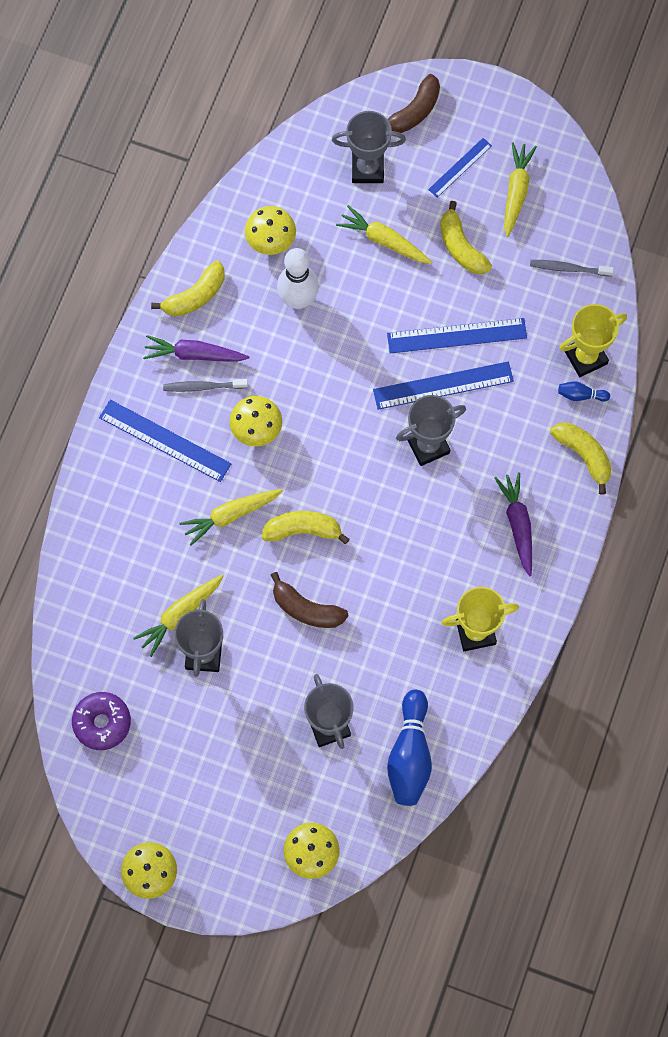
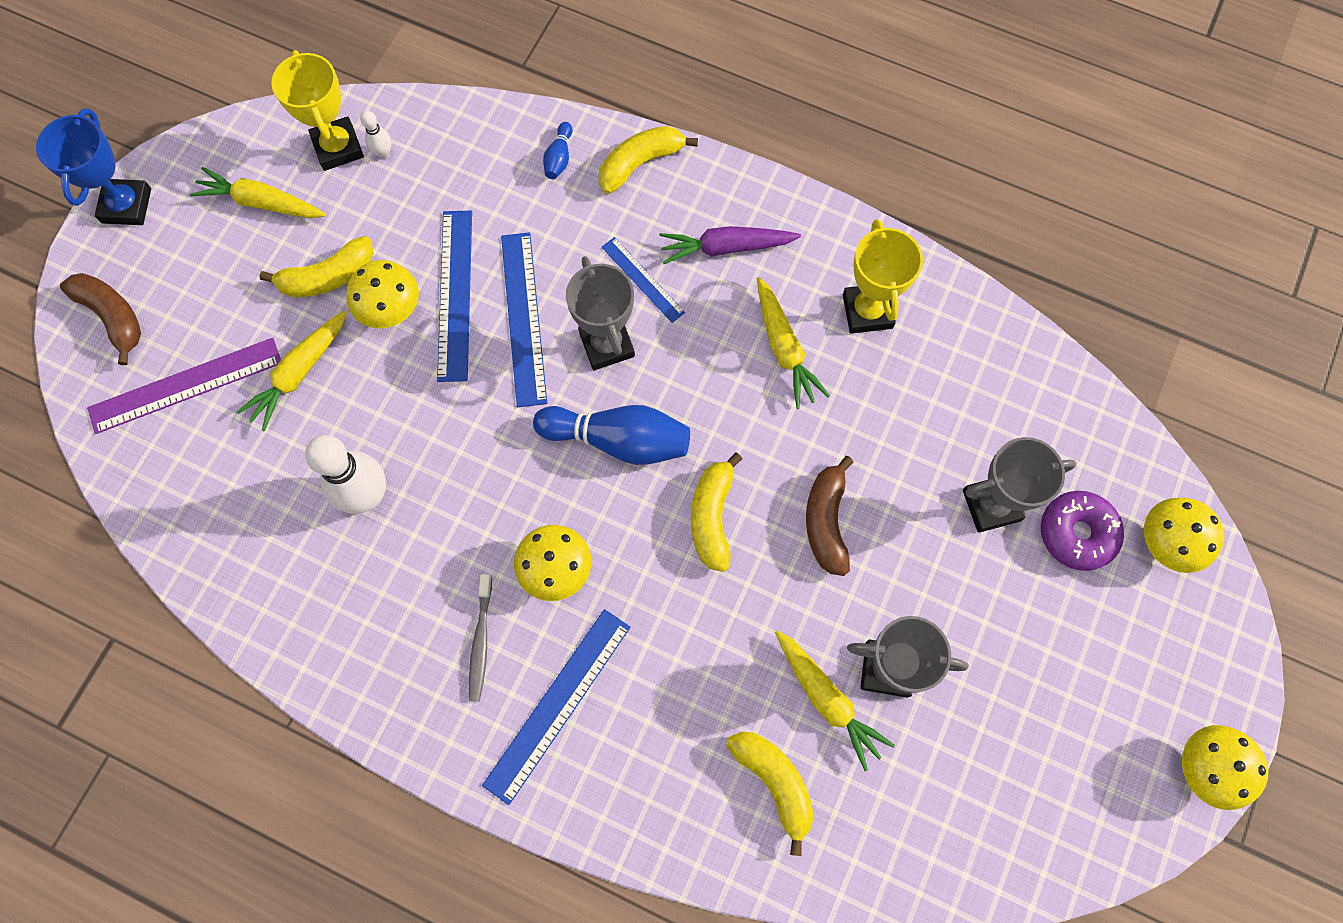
camera: 85 degrees left, 0 degrees up
(102, 723) = (986, 828): purple donut -> purple donut (1077, 533)
(194, 354) = (428, 651): purple carrot -> none
(195, 296) = (335, 643): yellow banana -> yellow banana (774, 782)
(230, 515) = (682, 616): yellow carrot -> yellow carrot (784, 349)
(271, 240) = (268, 527): yellow mushroom -> yellow mushroom (390, 309)
(306, 609) = (826, 521): brown banana -> brown banana turned 150 degrees clockwise
(367, 169) = (185, 385): grey trophy -> purple ruler
(410, 755) = (1030, 406): blue bowling pin -> blue bowling pin (618, 440)
(460, 167) = (211, 267): blue ruler -> blue ruler (642, 279)
(502, 102) = (126, 206): none -> blue trophy
(569, 268) = (383, 153): grey toothbrush -> white bowling pin
(585, 357) = (508, 147): yellow trophy -> yellow trophy (338, 147)

